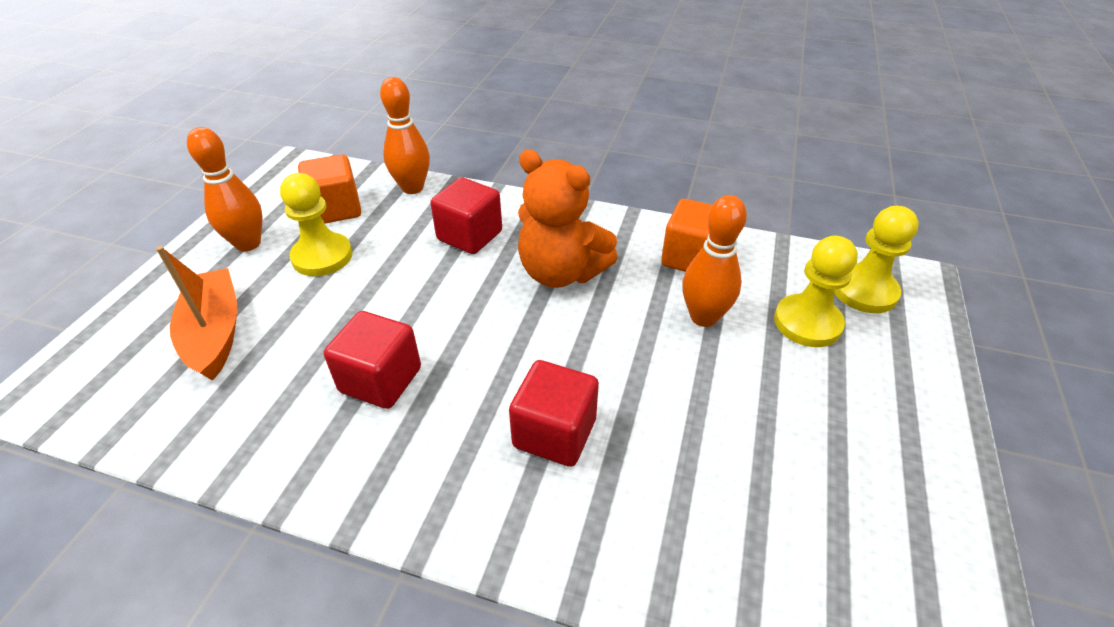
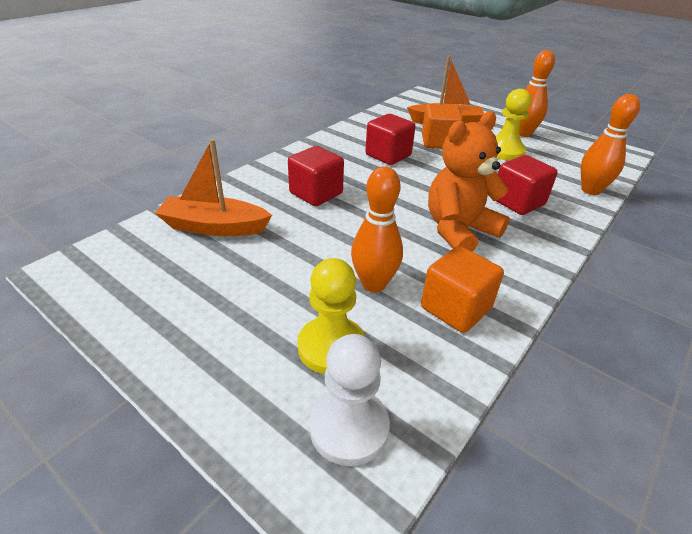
camera: 110 degrees right, 5 degrees down
(336, 209) = (560, 160): orange cube -> orange cube (438, 142)
(724, 525) = (214, 227): none -> orange boat
(864, 291) = (349, 427): yellow pawn -> white pawn

